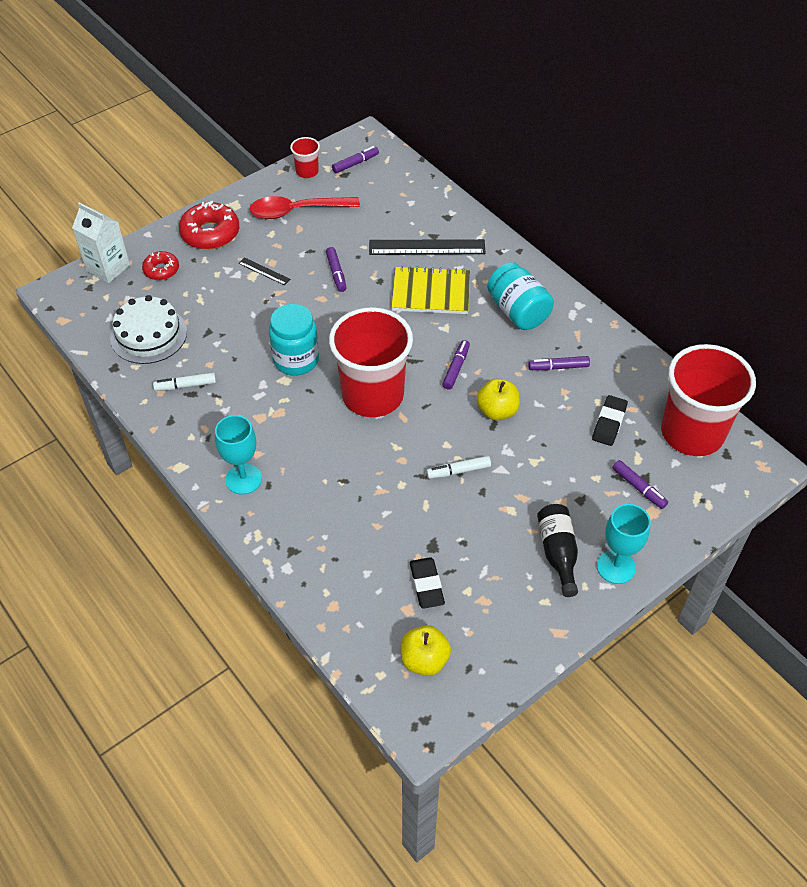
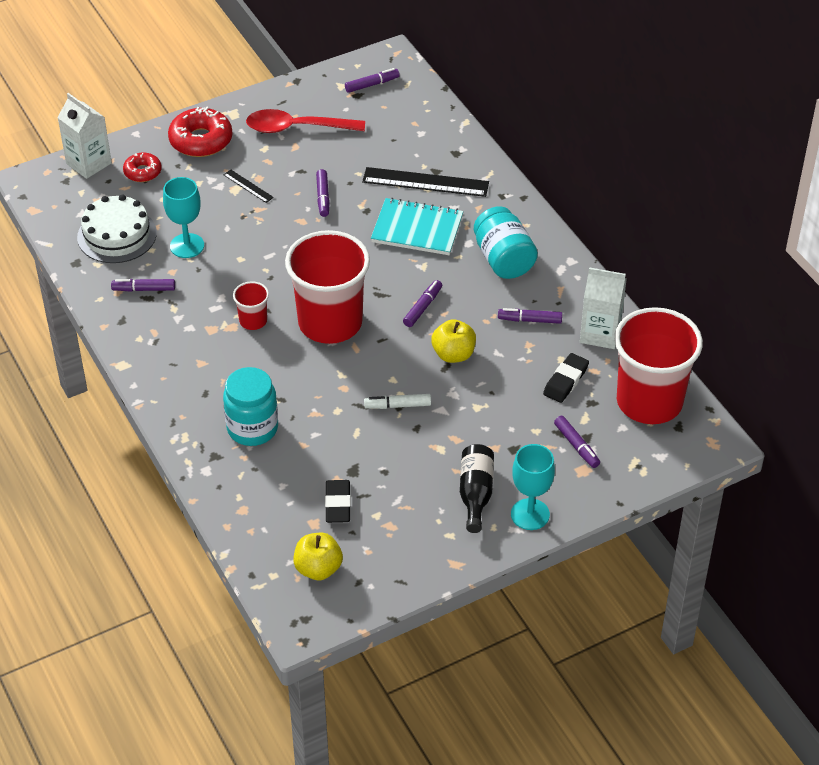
camera: 10 degrees right, 5 degrees down
(185, 385) = (144, 289): white marker -> purple marker
(243, 479) = (182, 384): turquoise goblet -> turquoise goblet (187, 246)
(296, 360) = (260, 278): turquoise jar -> turquoise jar (252, 428)
(307, 171) = (318, 87): red cup -> red cup (253, 321)
(431, 292) = (417, 229): yellow notebook -> turquoise notebook
(626, 371) = (600, 333): none -> white carton

